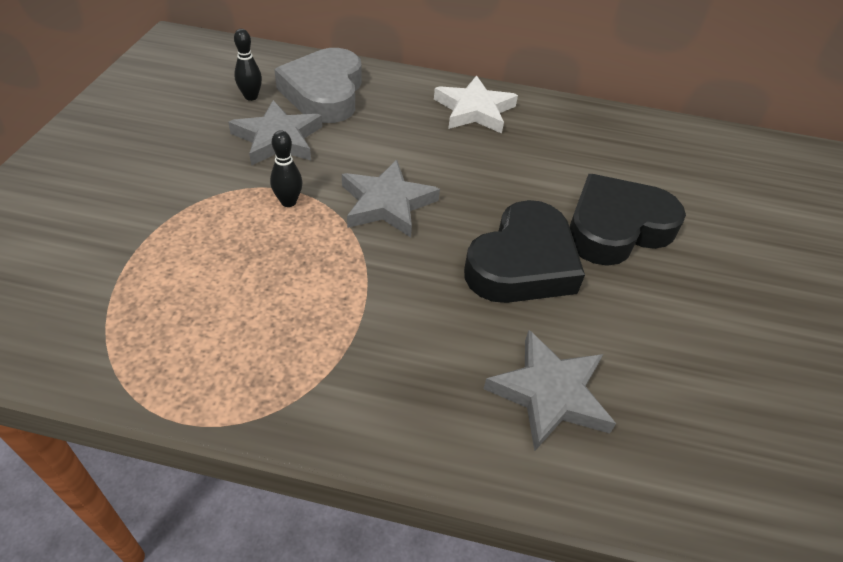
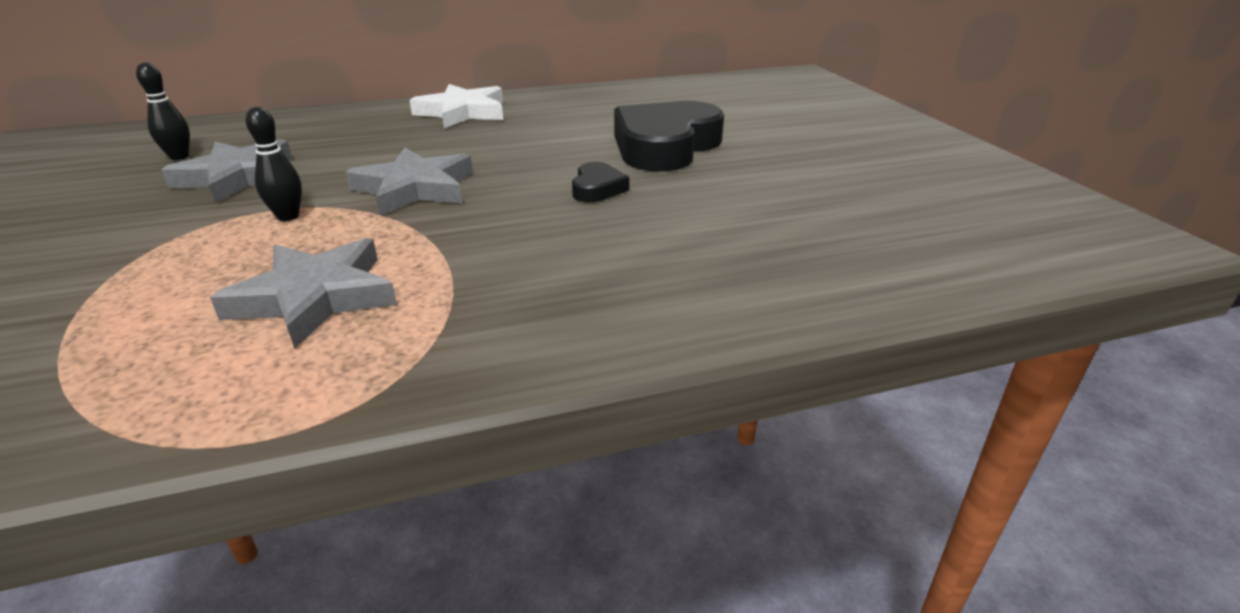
camera: 25 degrees left, 15 degrees down
(324, 93) = (277, 136): grey heart -> none
(522, 263) = (597, 188): black heart -> black heart, size x0.45
(550, 393) = (704, 260): grey star -> grey star (315, 297)

